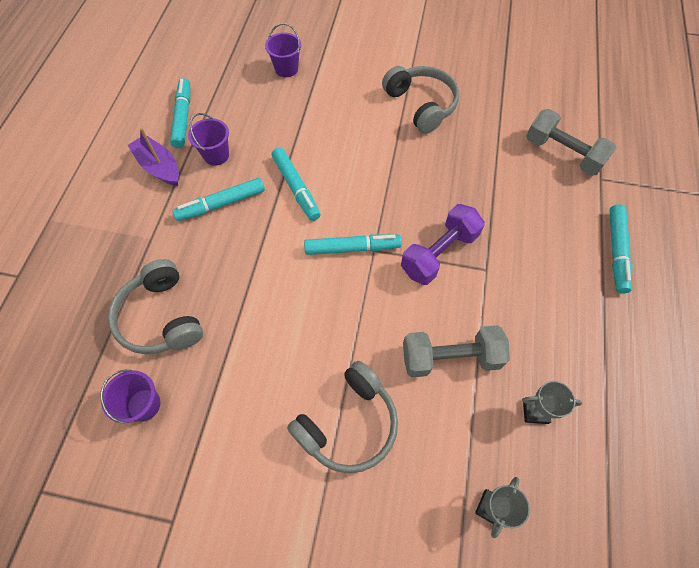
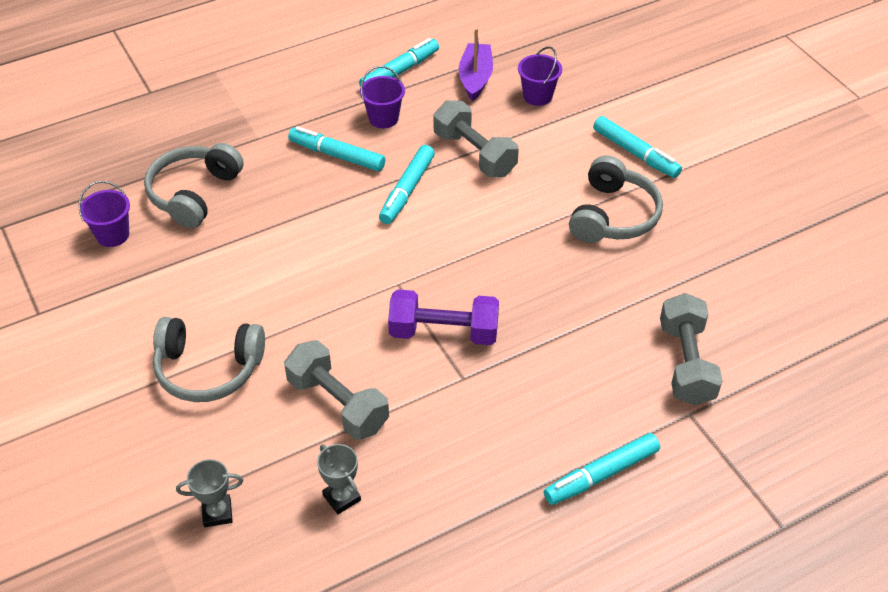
camera: 50 degrees right, 15 degrees down
(159, 167) = (332, 94): purple boat -> purple boat (475, 78)
(302, 132) = (474, 154): none -> grey dumbbell
(352, 248) = (383, 268): turquoise marker -> turquoise marker (635, 153)

